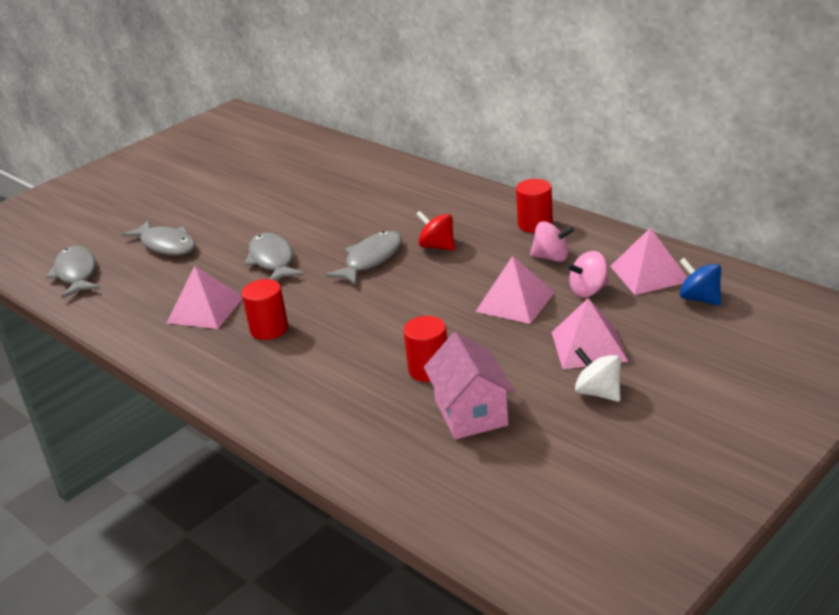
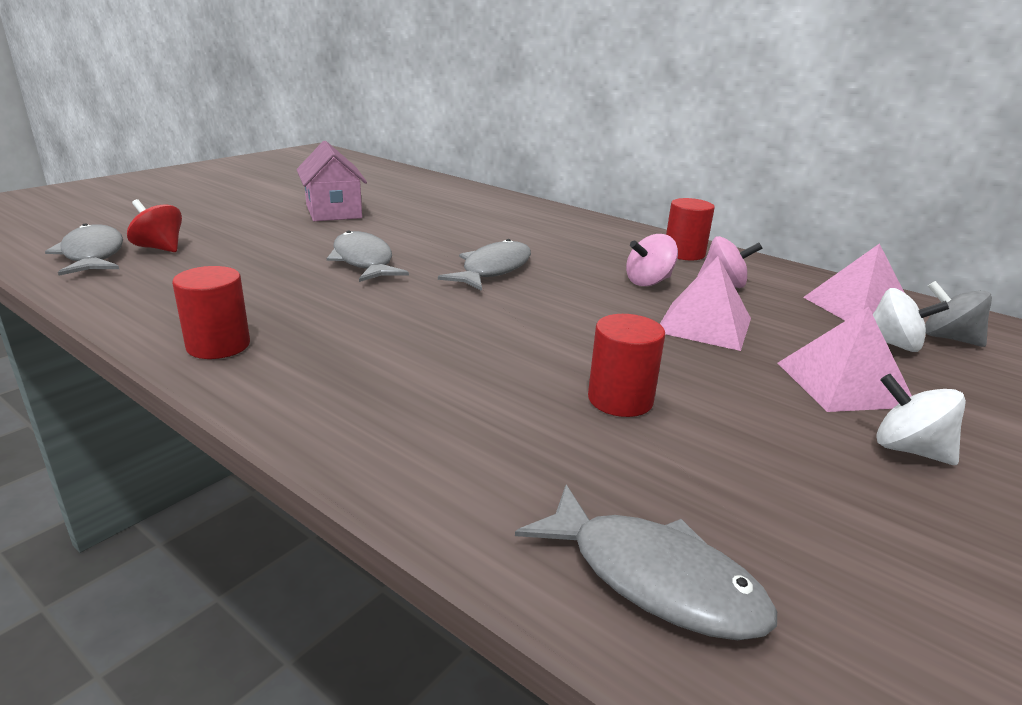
camera: 10 degrees left, 5 degrees down
(166, 245) = (224, 237): grey fish -> grey fish (654, 578)
(205, 309) = (267, 304): pink pyramid -> none
(269, 329) = (361, 332): red cylinder -> red cylinder (218, 345)
(437, 246) = (574, 264): red spinning top -> red spinning top (160, 248)
(471, 413) = (720, 470): pink house -> pink house (333, 211)
(588, 290) = (795, 319): pink spinning top -> pink spinning top (648, 282)
(651, 308) = (893, 344): none -> white spinning top
(699, 299) = (948, 338): blue spinning top -> grey spinning top

